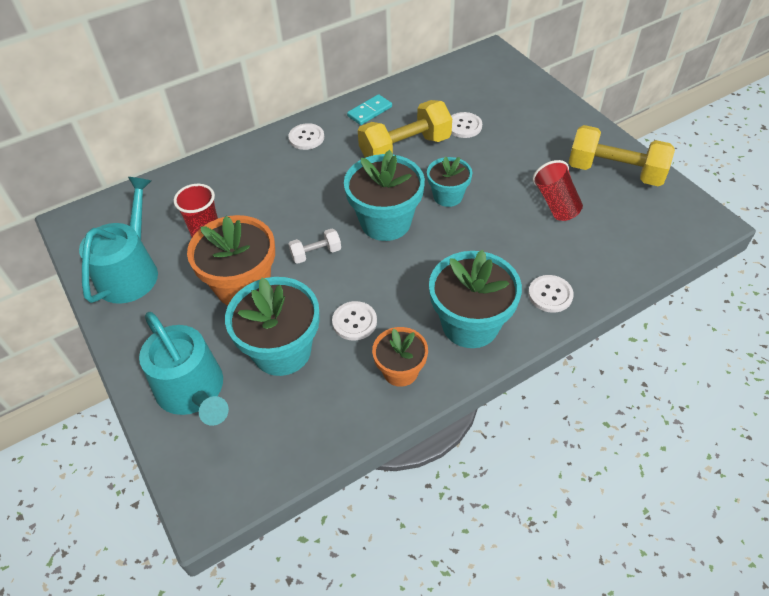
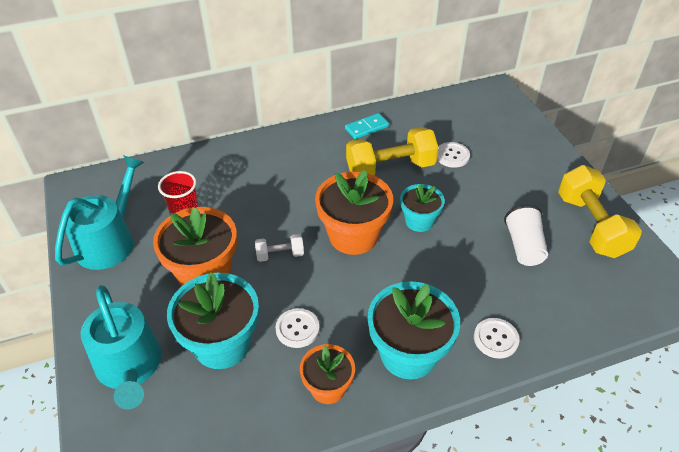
camera: 10 degrees right, 5 degrees down
(306, 138) = (302, 143): white button -> none
(385, 222) = (353, 236): turquoise flower pot -> orange flower pot
(556, 203) = (524, 246): red cup -> white cup
(615, 172) = (591, 225): yellow dumbbell -> yellow dumbbell turned 45 degrees clockwise

